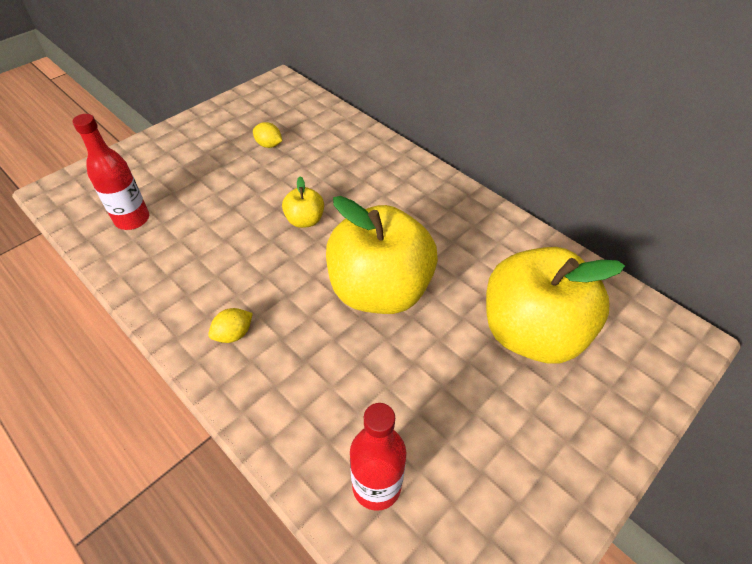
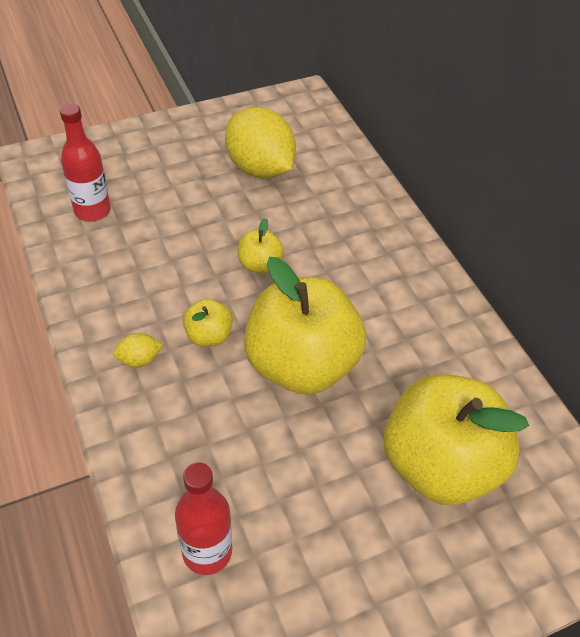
camera: 20 degrees right, 0 degrees up
(269, 145) = (260, 168): yellow lemon -> yellow lemon, size x2.36
(288, 293) = (208, 336): none -> yellow apple

